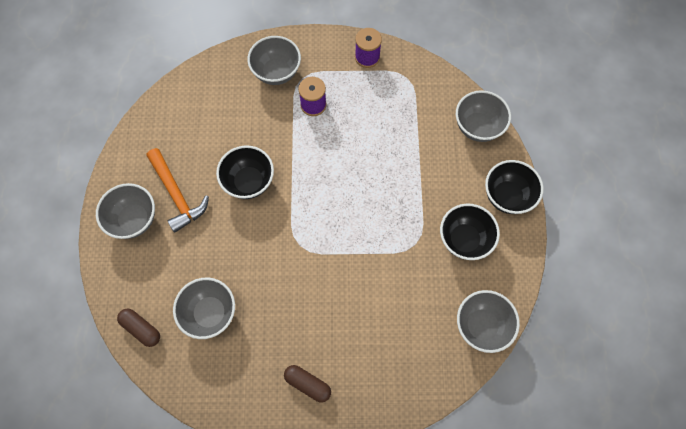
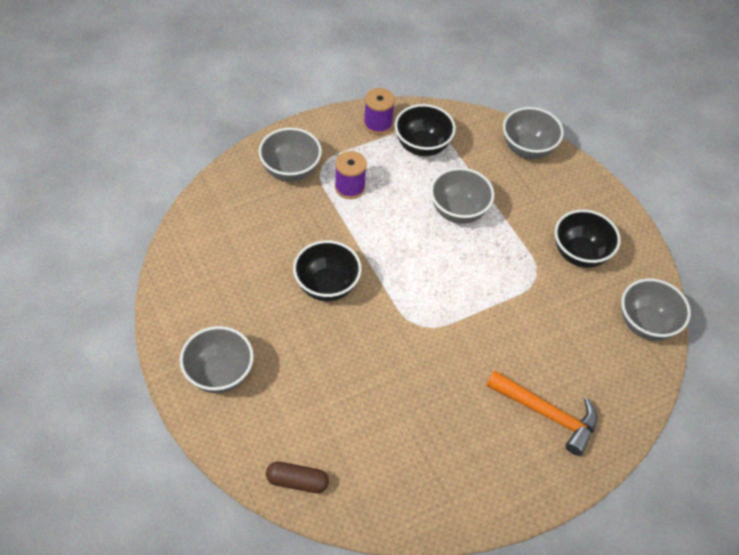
camera: 30 degrees left, 15 degrees down
(177, 195) = (254, 330): orange hammer -> orange hammer (547, 414)
(210, 313) = (365, 432): grey bowl -> grey bowl (458, 211)
(308, 384) = (513, 454): brown capsule -> none
(507, 196) = (595, 200): black bowl -> black bowl (422, 146)

